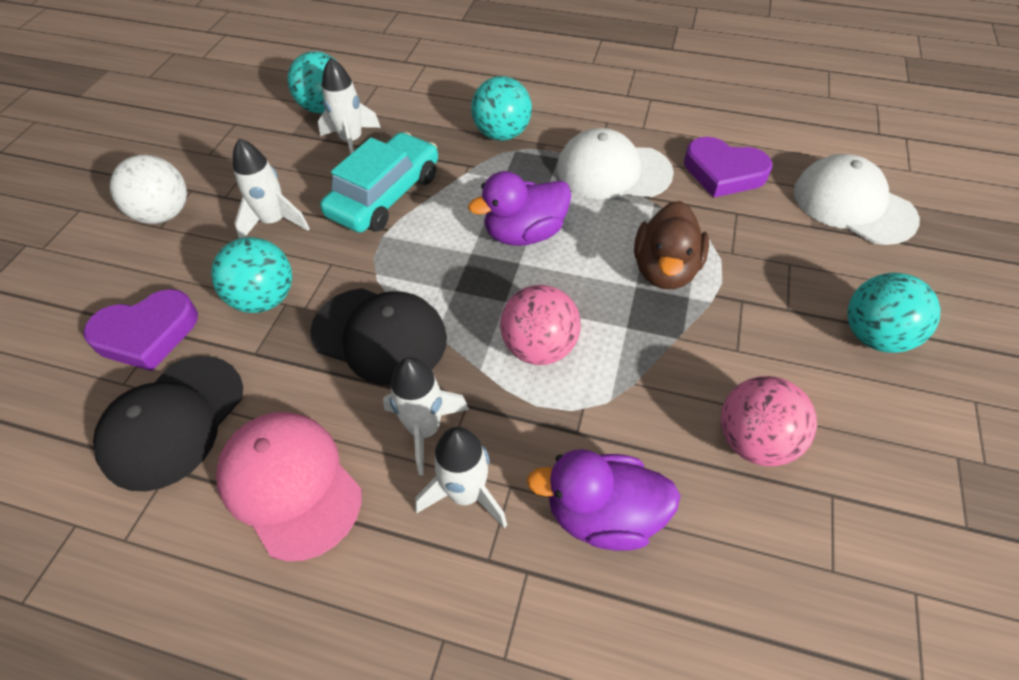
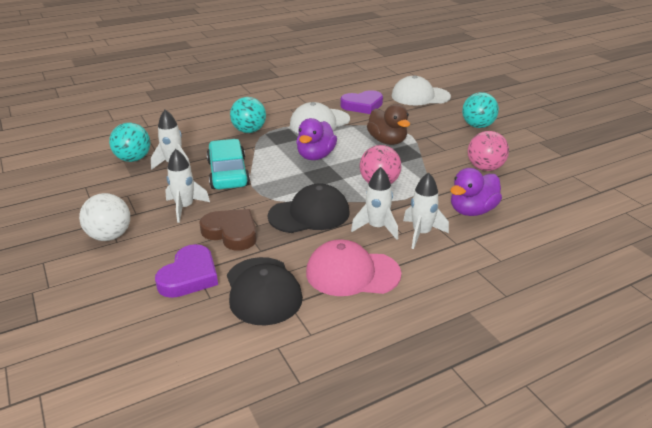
camera: 45 degrees left, 20 degrees down
(264, 299) = (231, 233): turquoise ball -> brown heart

